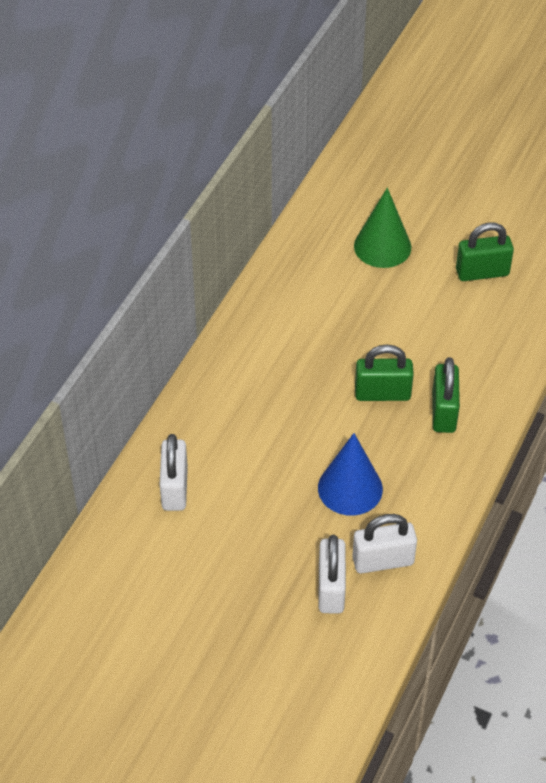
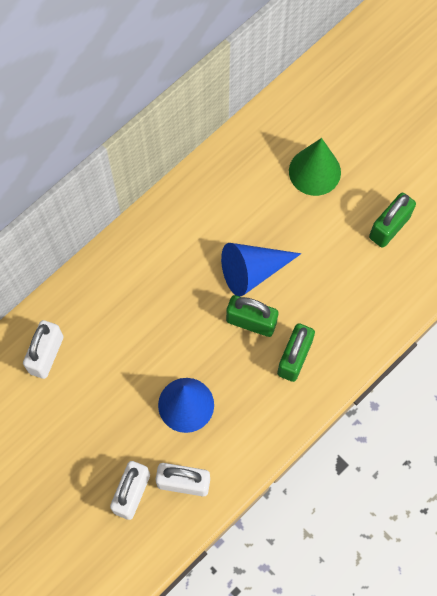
camera: 20 degrees right, 20 degrees up
(361, 348) = (252, 271): none -> blue cone
(482, 272) = (389, 227): green padlock -> green padlock turned 60 degrees counterclockwise

